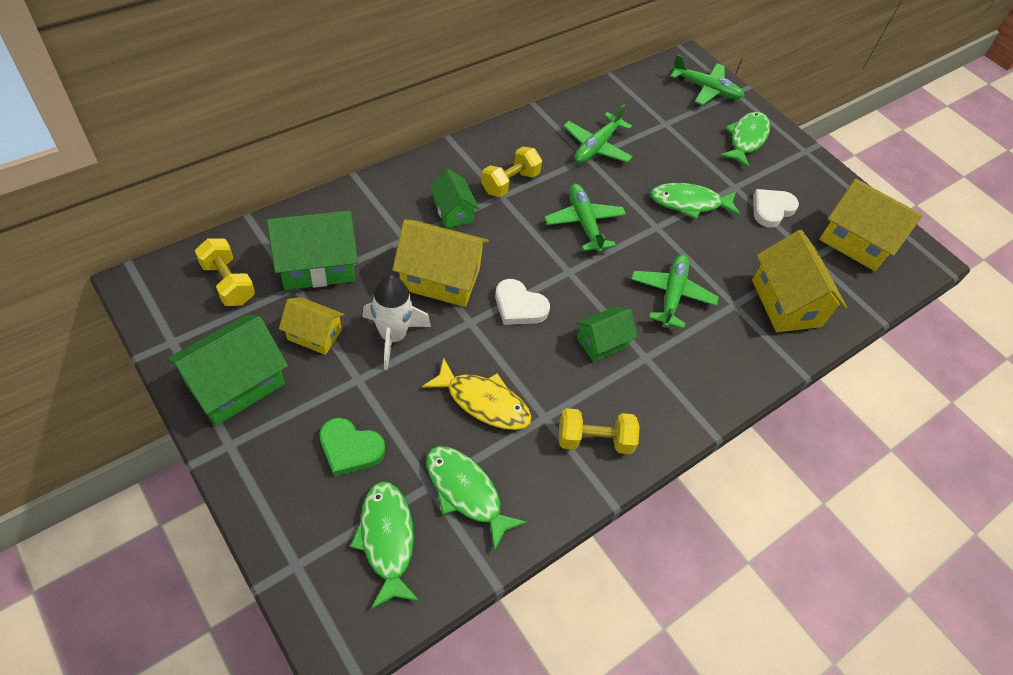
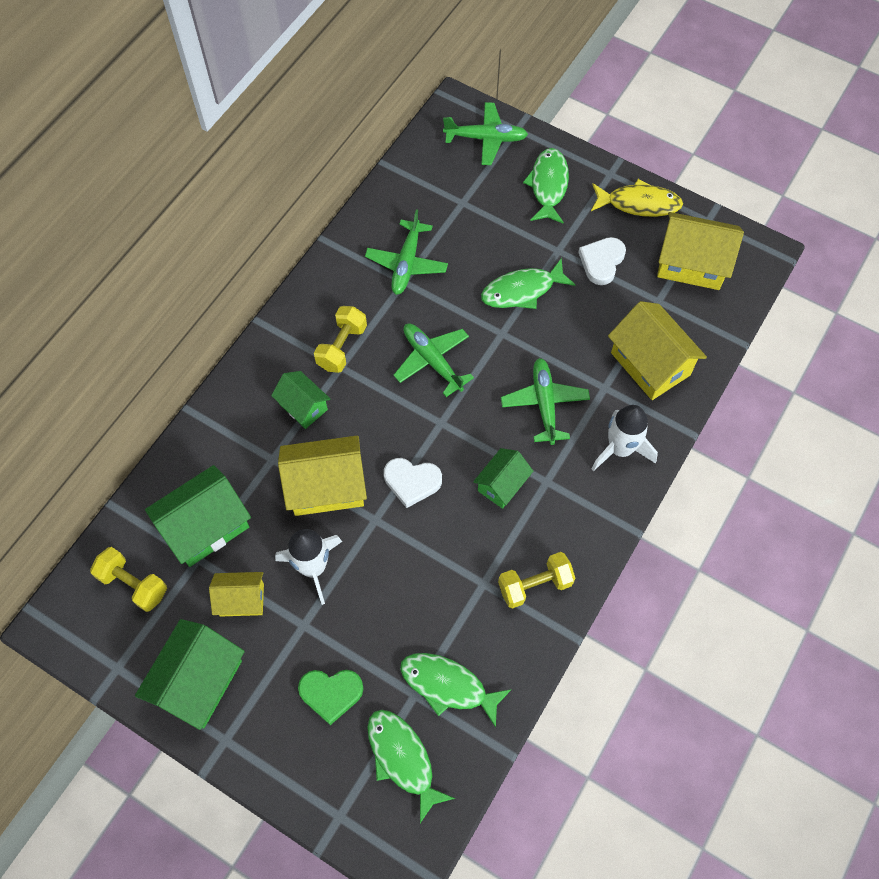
camera: 15 degrees left, 10 degrees up
(483, 402) = (424, 594): yellow fish -> yellow fish (639, 203)
(729, 359) = (620, 449): none -> white rocket

